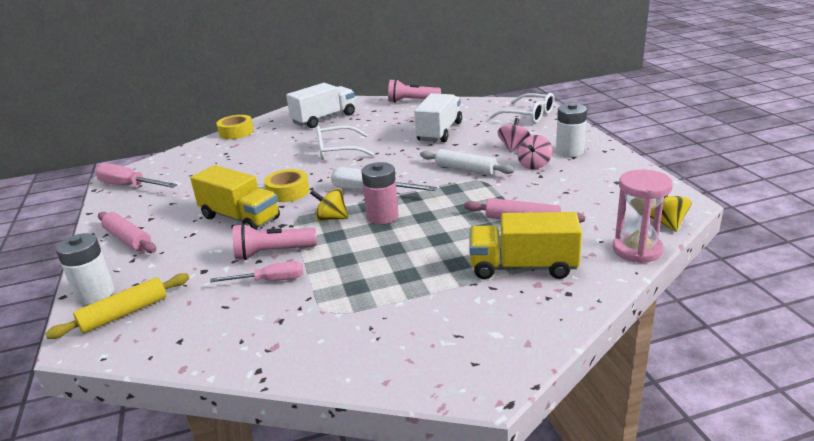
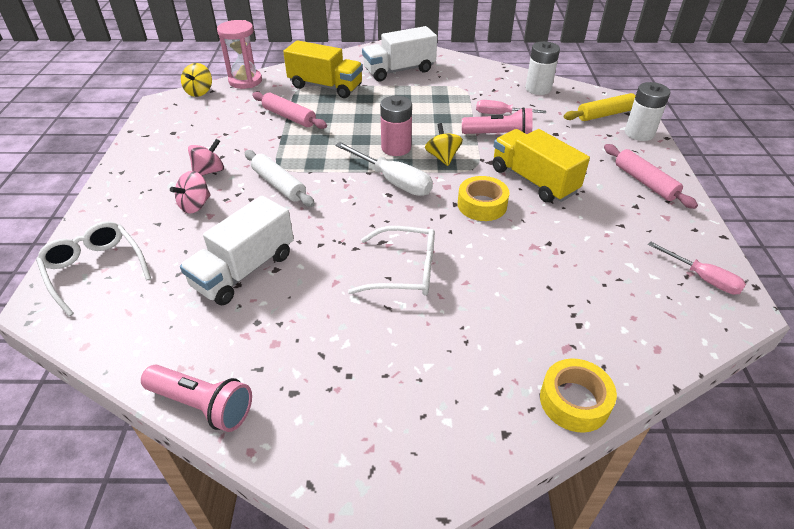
camera: 165 degrees left, 15 degrees up
(129, 186) = (702, 278): pink screwdriver -> pink screwdriver, size x0.66
(324, 119) = (397, 392): white truck -> white truck (399, 70)
(331, 218) = (442, 157): yellow spinning top -> yellow spinning top turned 135 degrees counterclockwise
(569, 151) = (152, 180): white battery -> white battery (538, 89)

